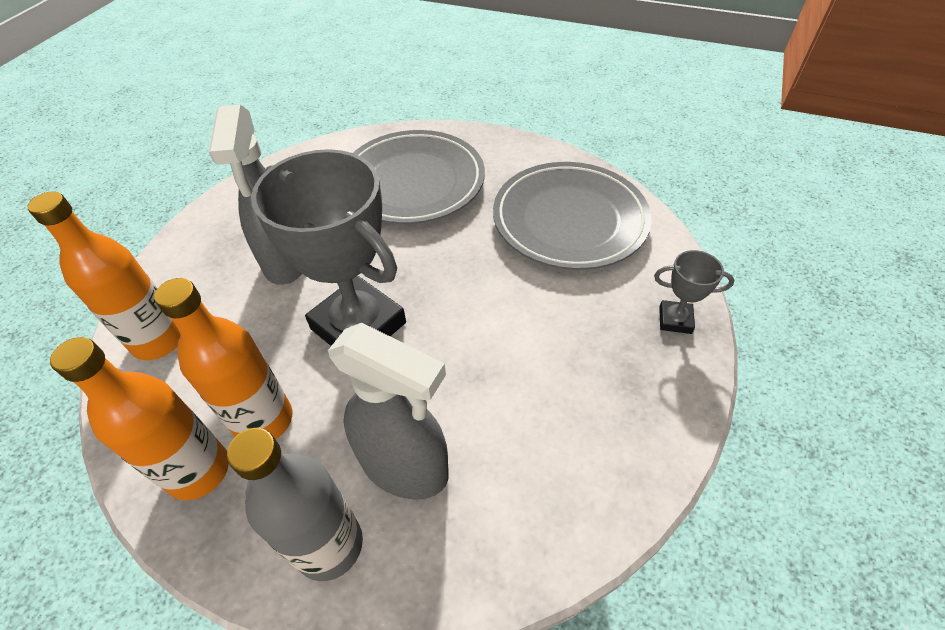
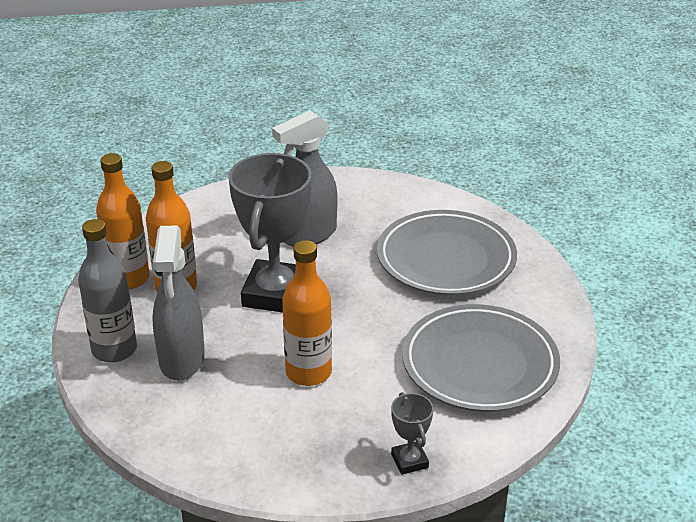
camera: 60 degrees right, 15 degrees down
(159, 340) = (203, 216): orange bottle -> orange bottle (308, 372)

